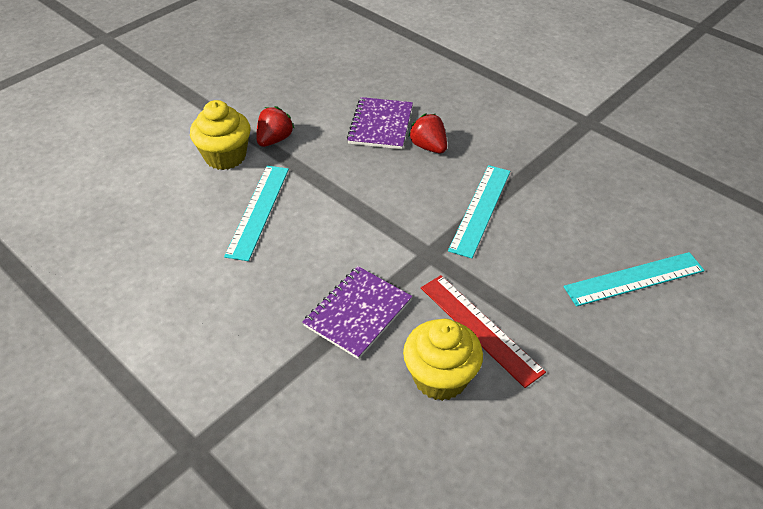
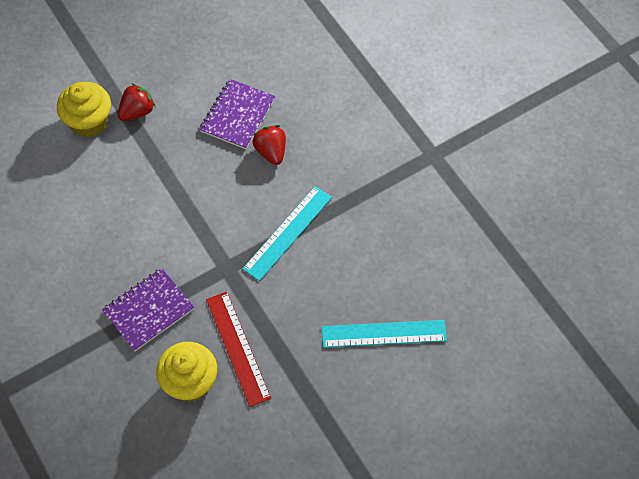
camera: 15 degrees right, 15 degrees up
(258, 211) = (100, 189): turquoise ruler -> none

